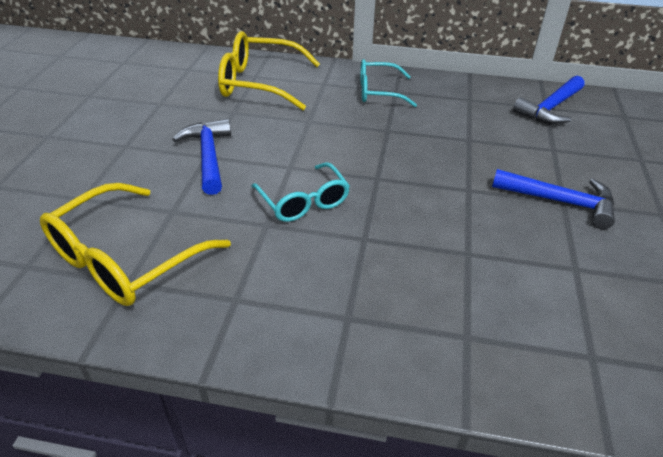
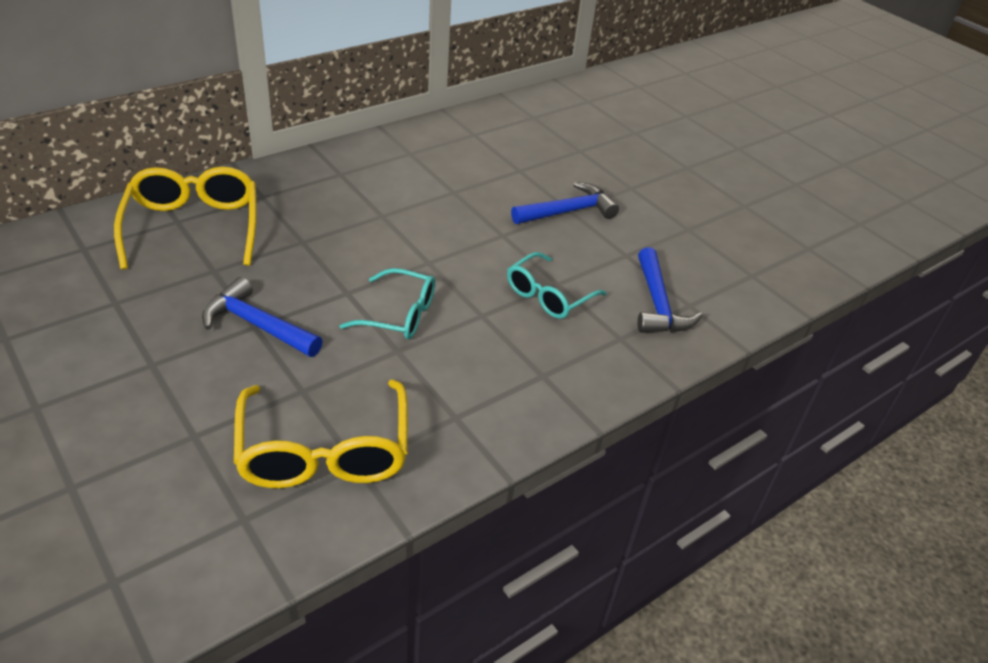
camera: 50 degrees left, 0 degrees up
(259, 83) = (193, 227): yellow glasses -> yellow glasses turned 120 degrees clockwise
(378, 92) = (324, 181): turquoise glasses -> turquoise glasses (548, 296)
(550, 108) = (478, 134): blue hammer -> blue hammer (658, 304)

